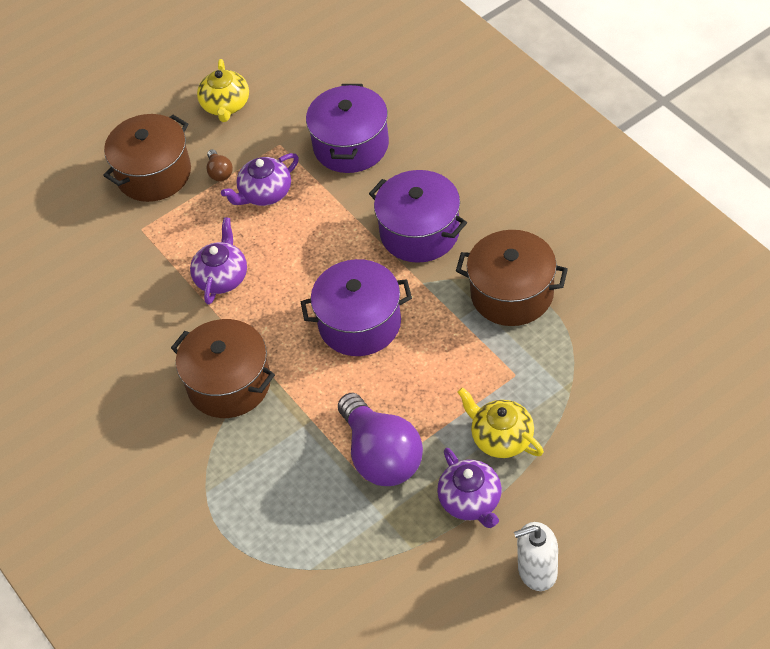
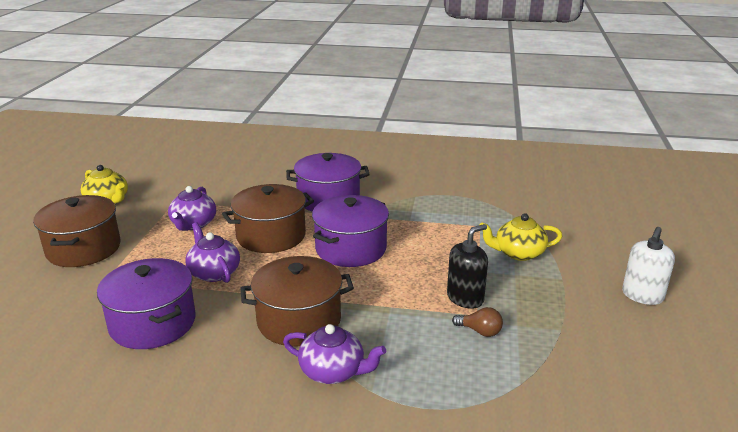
camera: 50 degrees left, 25 degrees down
(219, 172) = (143, 228): brown light bulb -> brown light bulb (480, 331)
(351, 145) = (229, 185): purple pot -> purple pot (153, 323)
(381, 456) = (465, 298): purple light bulb -> black soap dispenser
(471, 501) = (552, 287): purple teapot -> purple teapot (333, 371)
(512, 294) = (422, 199): brown pot -> brown pot (271, 236)

